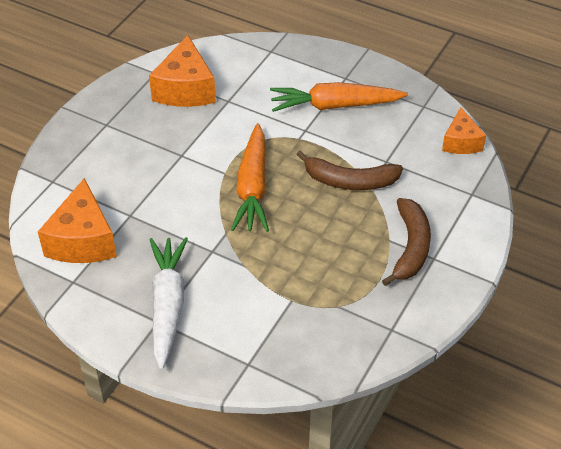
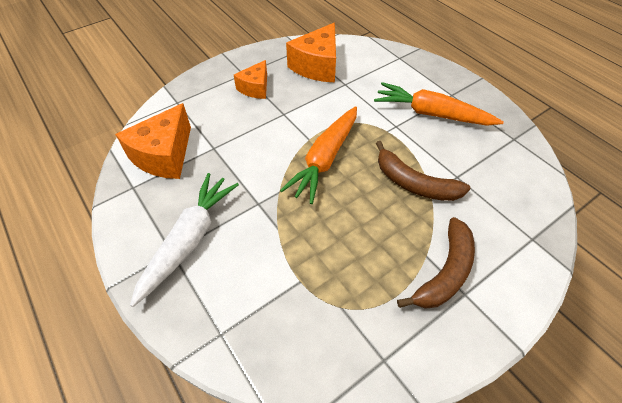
camera: 25 degrees right, 5 degrees up
(461, 142) = (539, 183): orange cheese -> orange cheese (255, 88)

